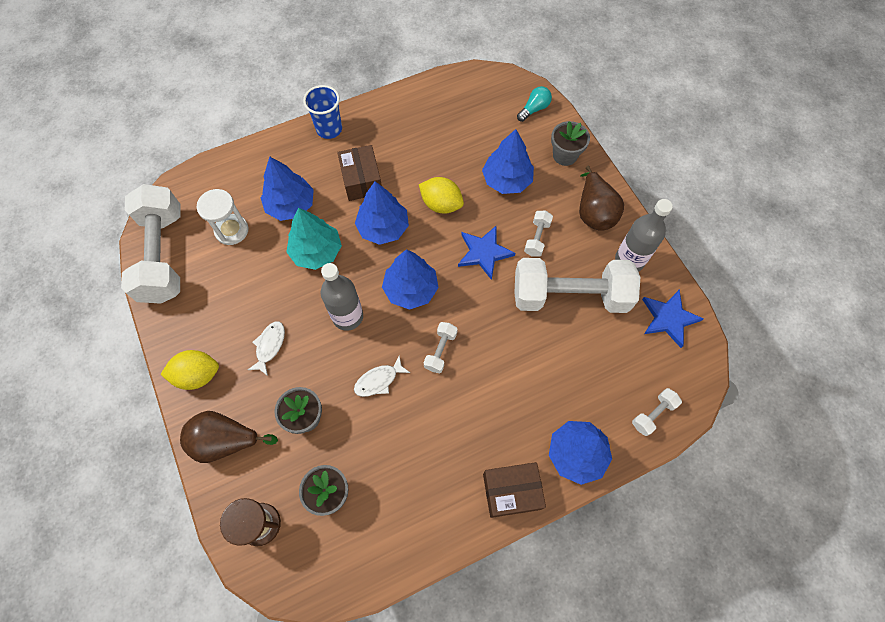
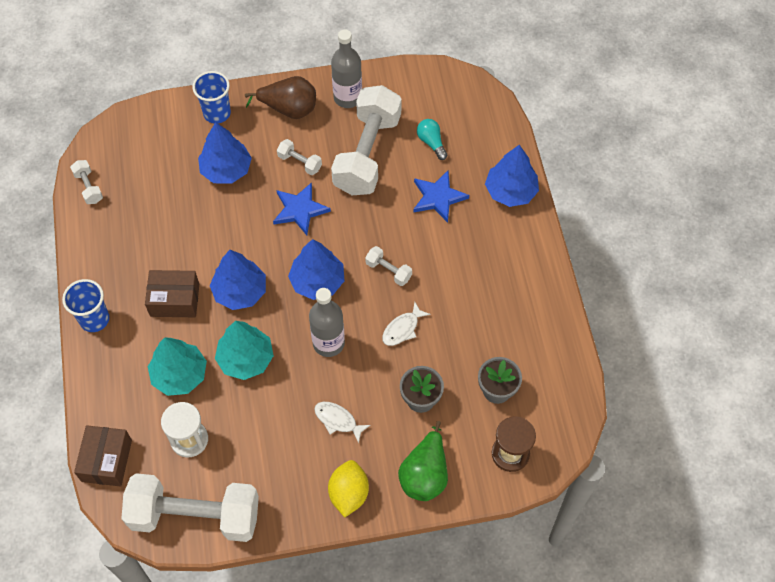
camera: 75 degrees left, 5 degrees down
(226, 441) = (425, 474): brown pear -> green pear
(291, 205) = (180, 375): blue tree -> turquoise tree
(378, 380) = (402, 329): white fish -> white fish turned 60 degrees clockwise
(441, 204) = (232, 233): yellow lemon -> none
(511, 491) = (529, 247): brown box -> brown box (106, 460)
(534, 109) = (151, 123): turquoise light bulb -> turquoise light bulb (431, 142)
(565, 155) = (217, 113): grey flower pot -> blue cup
(653, 414) = (492, 127): white dumbbell -> white dumbbell (89, 187)
(669, 318) = (412, 87): blue star -> blue star (438, 197)

